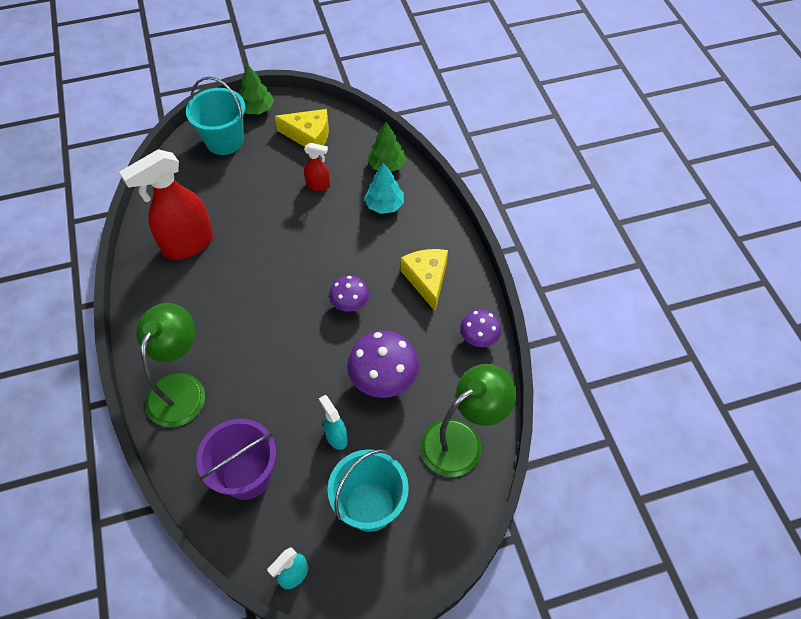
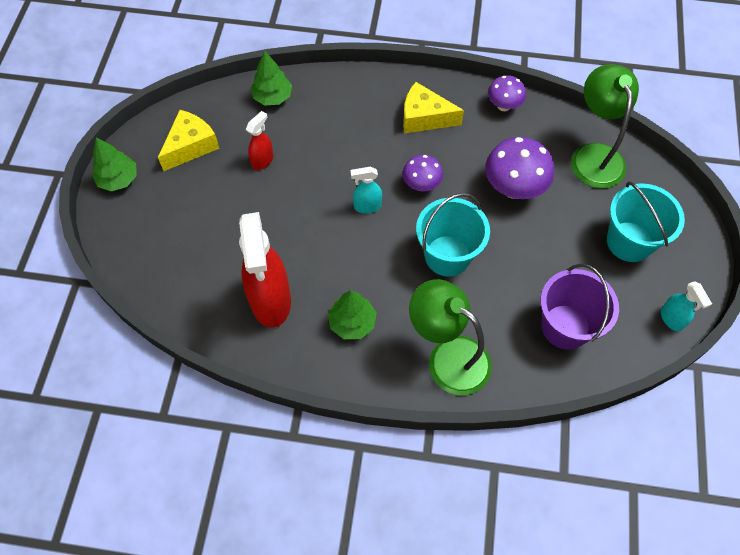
camera: 65 degrees left, 5 degrees up
(188, 306) = (352, 322): none -> green tree
(224, 141) = (144, 224): turquoise bucket -> turquoise bucket (447, 256)
(336, 437) = (555, 244): turquoise spray bottle -> turquoise spray bottle (367, 206)
(384, 205) = (321, 117): turquoise tree -> none

